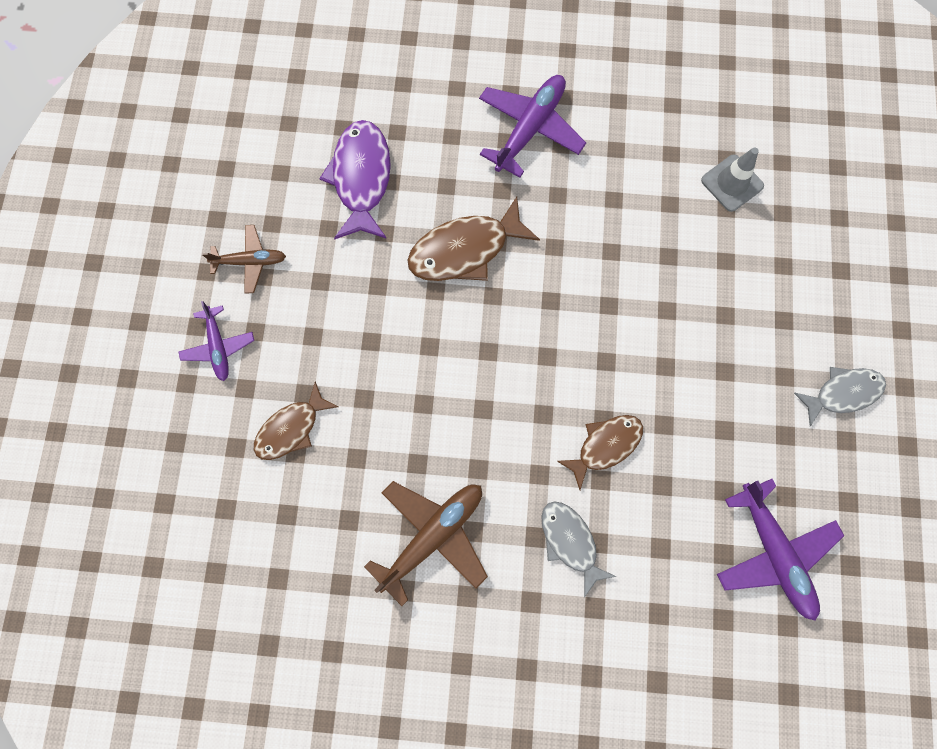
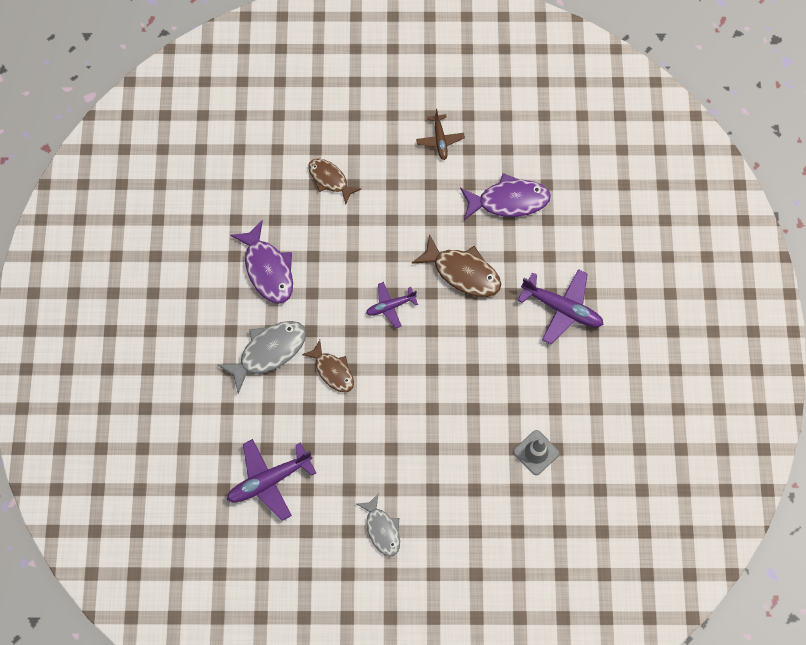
camera: 85 degrees right, 5 degrees down
(218, 347) = (379, 130): purple plane -> purple plane (390, 306)
(433, 536) = (268, 269): brown plane -> purple fish
(465, 250) = (463, 272): brown fish -> brown fish turned 150 degrees clockwise
(570, 542) = (269, 352): grey fish -> grey fish, size x1.52

